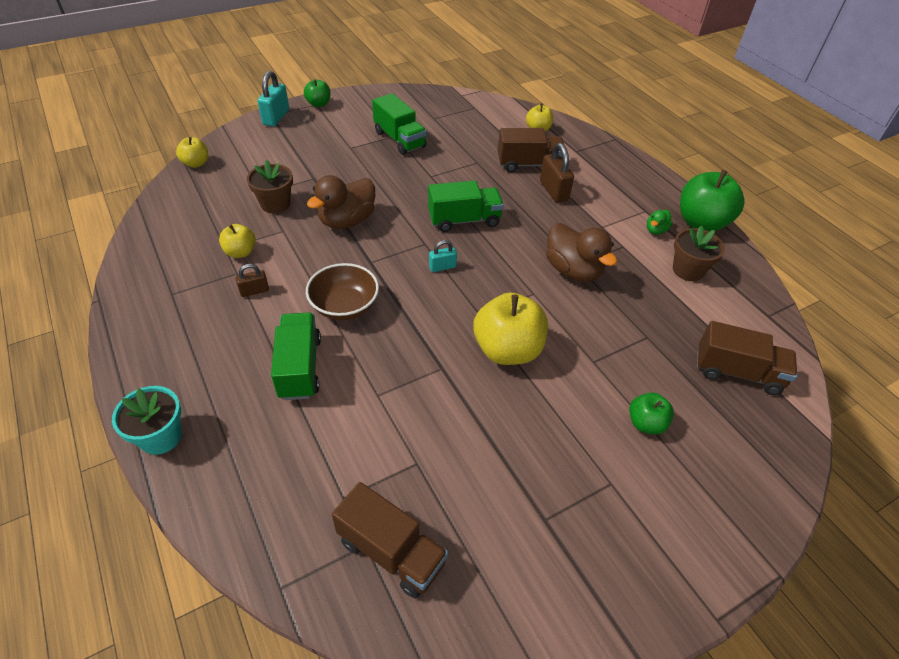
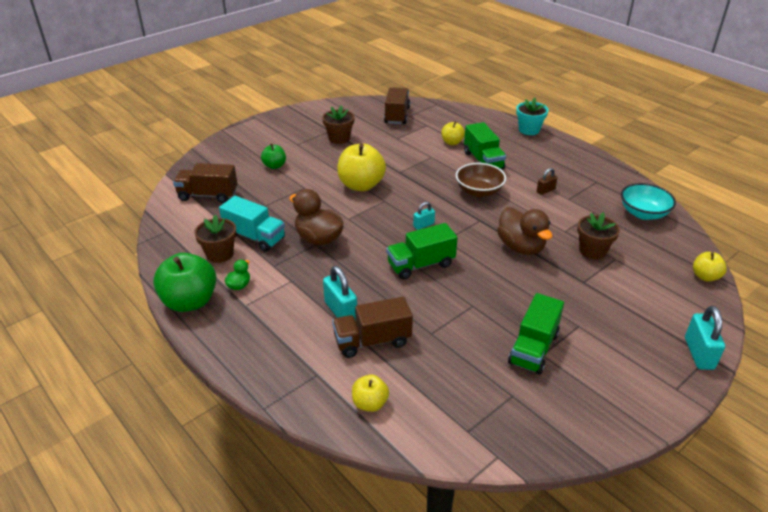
camera: 170 degrees right, 10 degrees down
(170, 236) = (643, 213): none -> turquoise bowl
(240, 252) = (580, 211): yellow apple -> yellow apple (452, 142)
(318, 104) = (673, 389): green apple -> none
(347, 221) = (521, 247): brown duck -> brown duck turned 120 degrees clockwise
(391, 552) = (397, 115): brown truck -> brown truck turned 75 degrees clockwise
(399, 139) = (533, 348): green truck -> green truck turned 105 degrees counterclockwise
(529, 485) = (339, 138): none -> brown flower pot
(553, 191) = (340, 311): brown padlock -> turquoise padlock
(651, 286) = (255, 237): none -> turquoise truck

